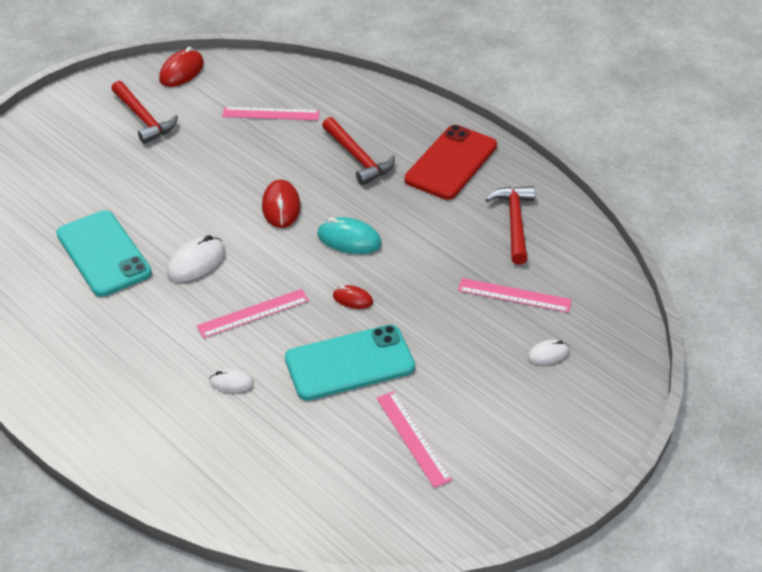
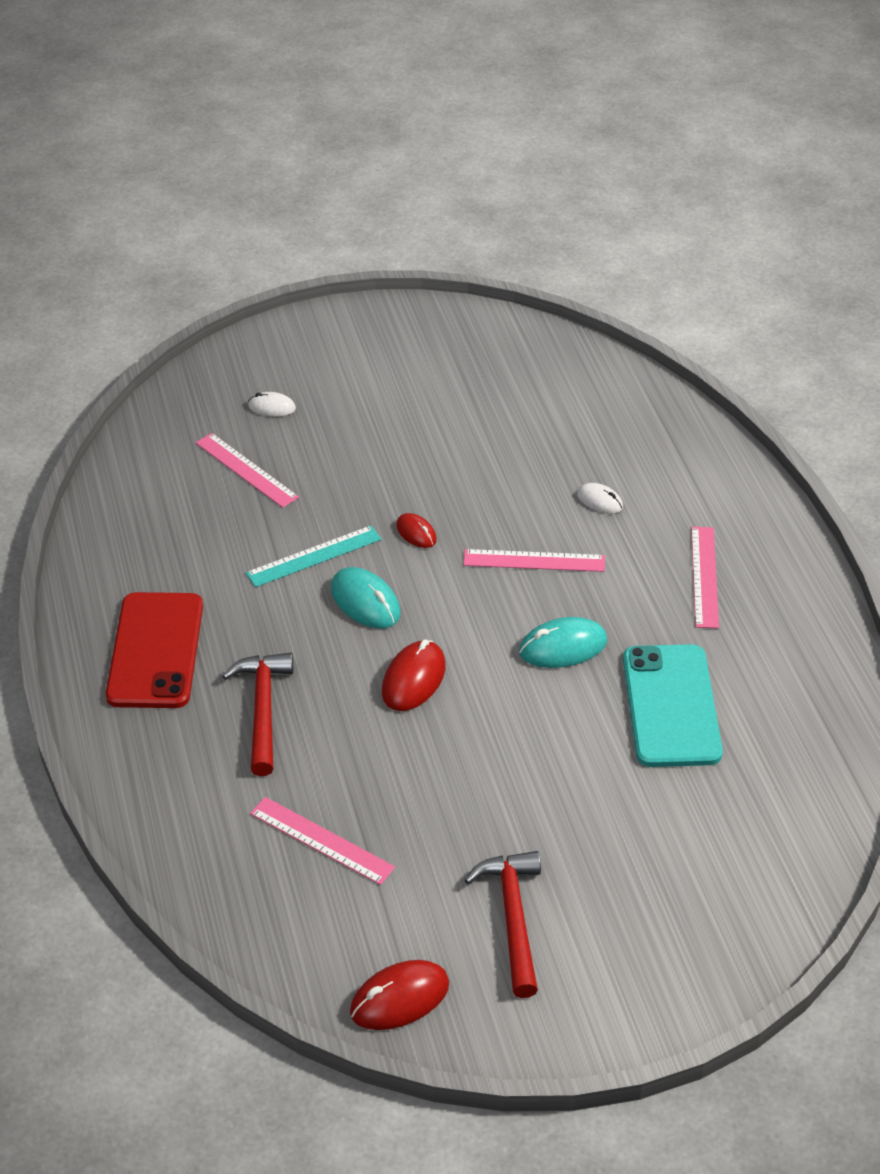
camera: 150 degrees left, 0 degrees up
(196, 262) = (563, 647): white mouse -> turquoise mouse
(349, 363) = (469, 473): turquoise phone -> none
(409, 254) = (314, 556): none -> turquoise ruler
(412, 438) = (461, 391): pink ruler -> pink ruler (705, 576)
(451, 163) = (155, 651): red phone -> red phone turned 60 degrees counterclockwise
(514, 223) = (163, 544): red hammer -> none

